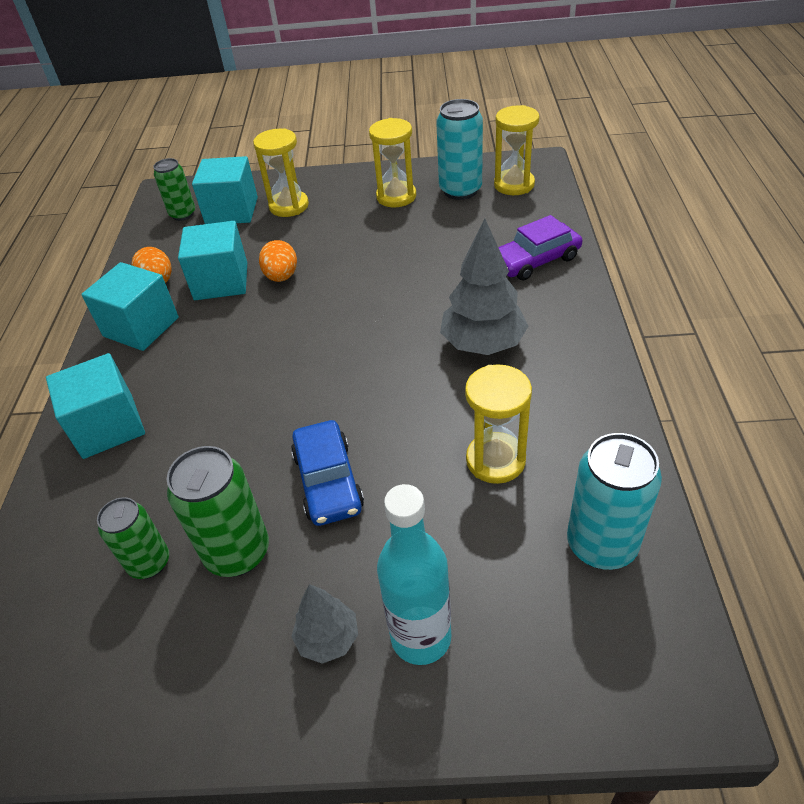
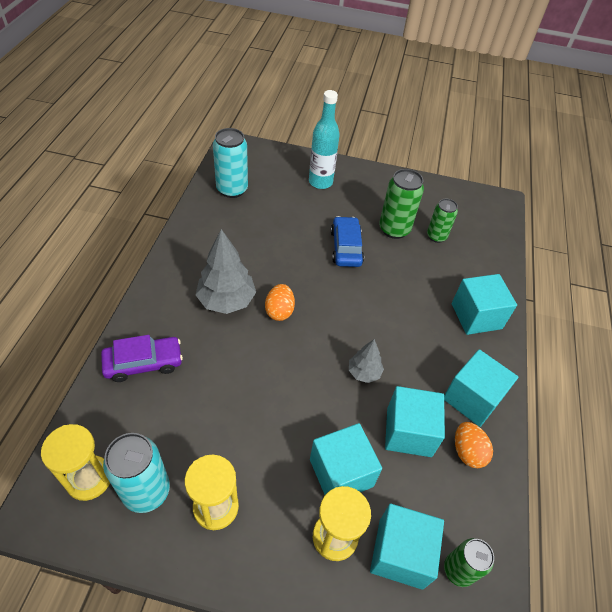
camera: 175 degrees left, 5 degrees up
(281, 276) = (355, 419): orange egg -> orange egg (279, 311)
(290, 239) = (341, 473): none -> turquoise cube
(328, 639) = (357, 191): grey tree -> grey tree (364, 372)
(495, 460) = (257, 233): yellow hourglass -> none

